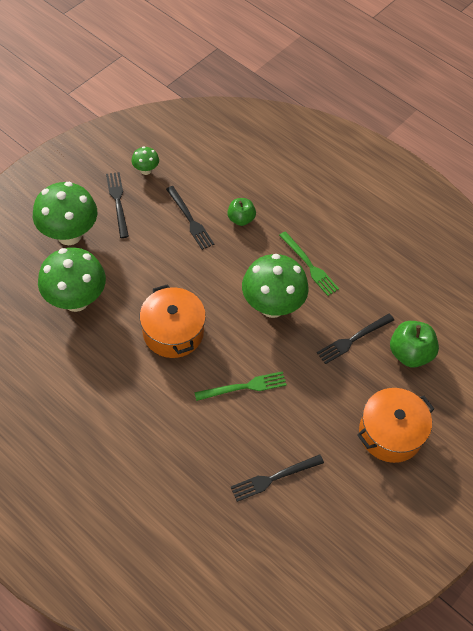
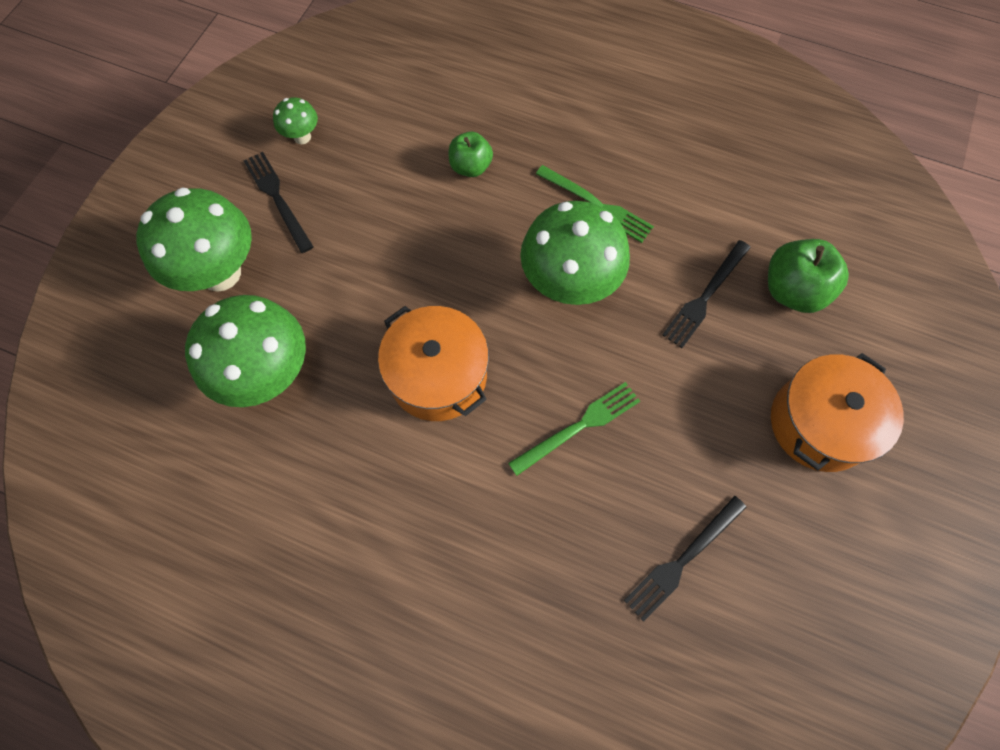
camera: 15 degrees left, 10 degrees up
(190, 220) = (396, 191): black fork -> none

